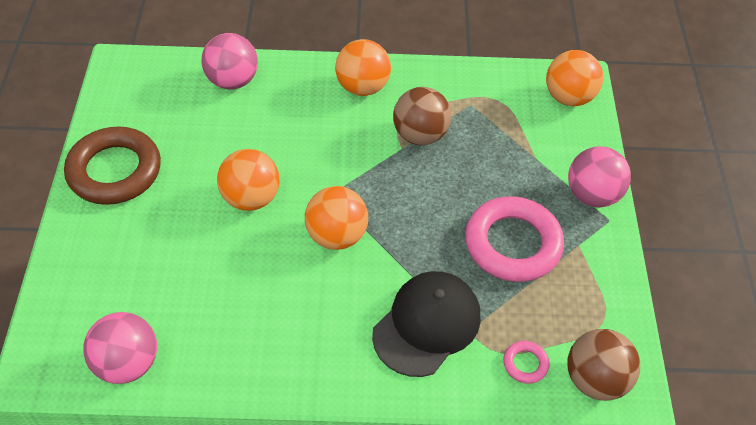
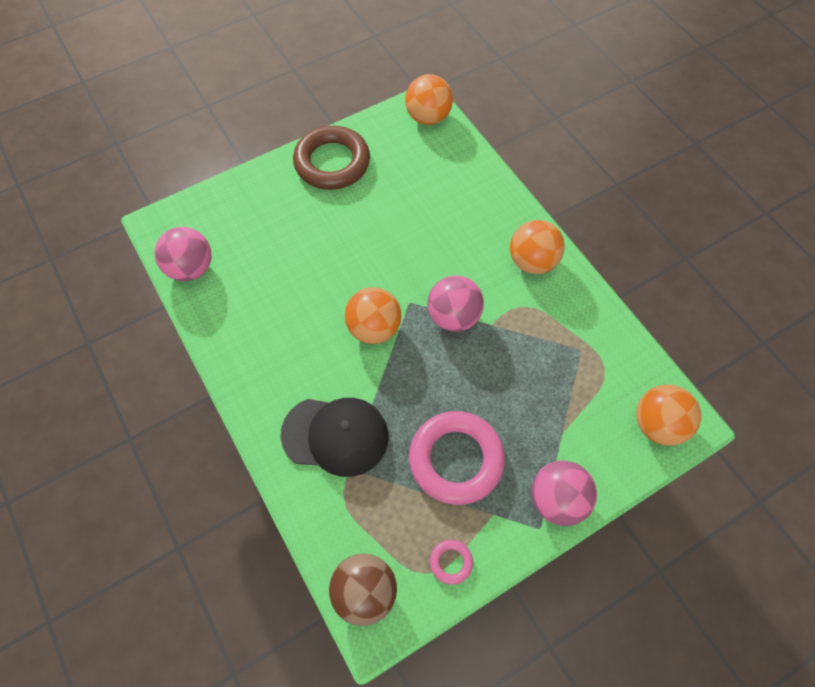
camera: 60 degrees right, 10 degrees up
(232, 81) = (466, 176): pink ball -> pink ball (453, 316)
(251, 198) = (368, 254): orange ball -> orange ball (428, 117)
(420, 135) = (516, 330): brown ball -> none
(525, 364) = (345, 528): pink ring -> pink ring (451, 562)

